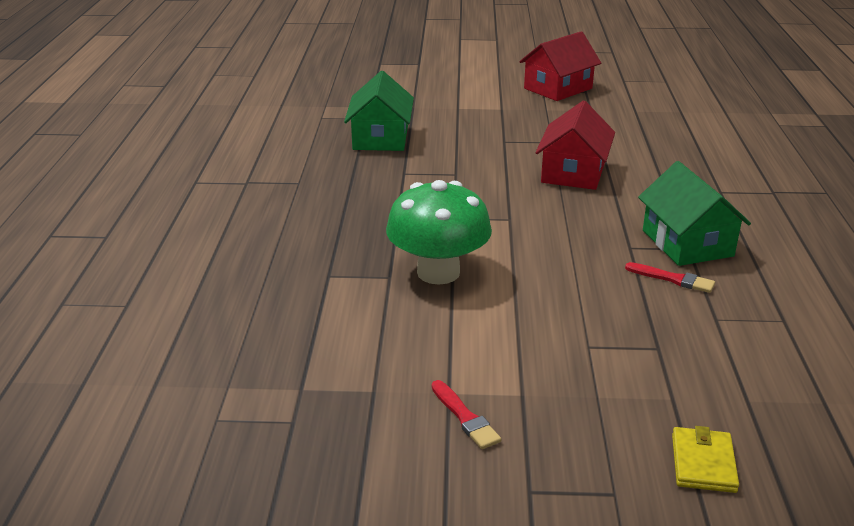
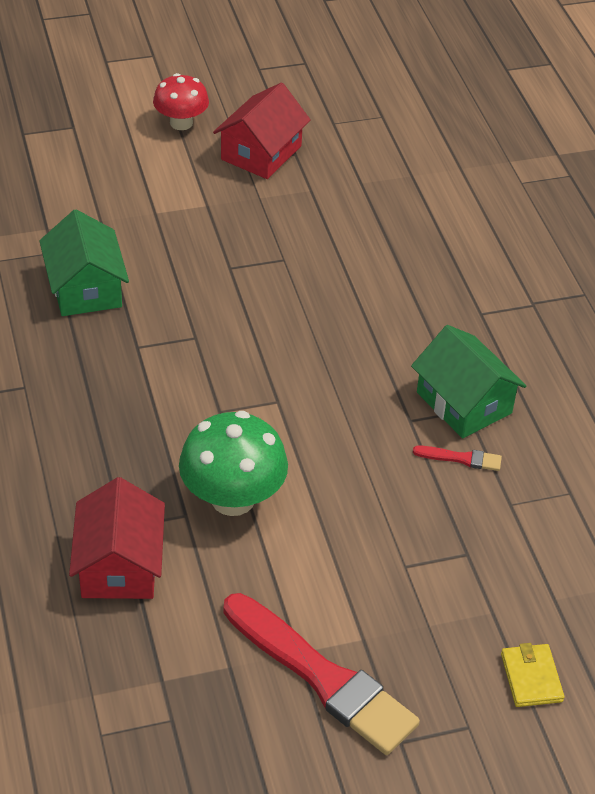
camera: 20 degrees left, 15 degrees up
(465, 417) = (322, 677): red brush -> red brush, size x2.40
(501, 69) = (181, 123): none -> red mushroom
(573, 172) = (322, 310): red house -> red house (119, 565)

